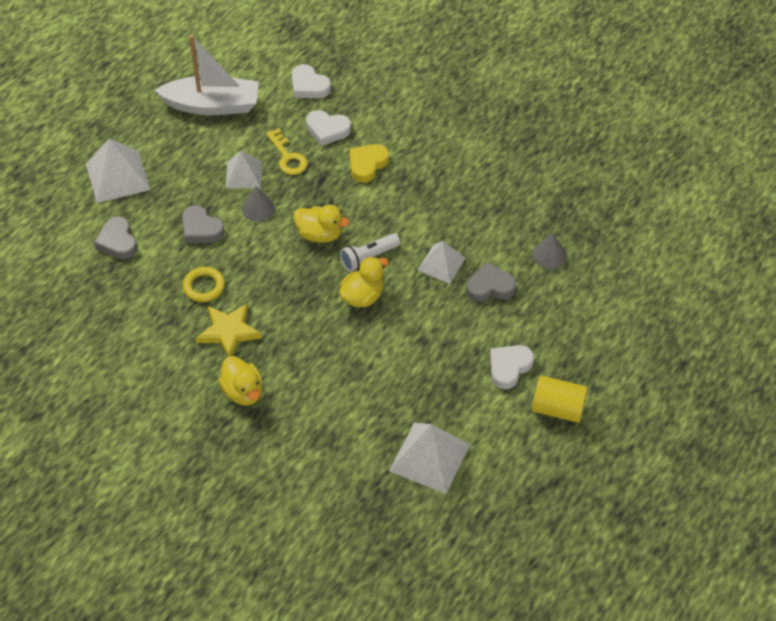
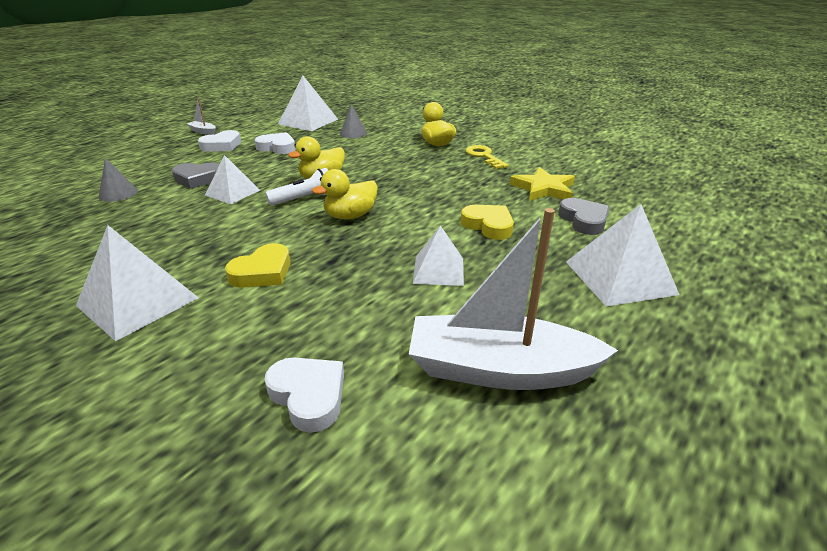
camera: 175 degrees left, 20 degrees down
(201, 229) = (488, 225): grey heart -> yellow heart
(204, 287) = (477, 189): yellow ring -> none
(229, 332) = (450, 167): yellow star -> yellow star (543, 188)
(258, 208) = (420, 238): grey cone -> grey cone (353, 133)
(288, 157) = (373, 286): yellow key -> yellow key (484, 156)
(320, 234) = (350, 216): yellow duck -> yellow duck turned 60 degrees counterclockwise
(327, 130) = (301, 317): white heart -> white heart (277, 147)
(435, 135) = (138, 301): none -> white pyramid
(558, 408) = (203, 132): yellow cylinder -> white boat

